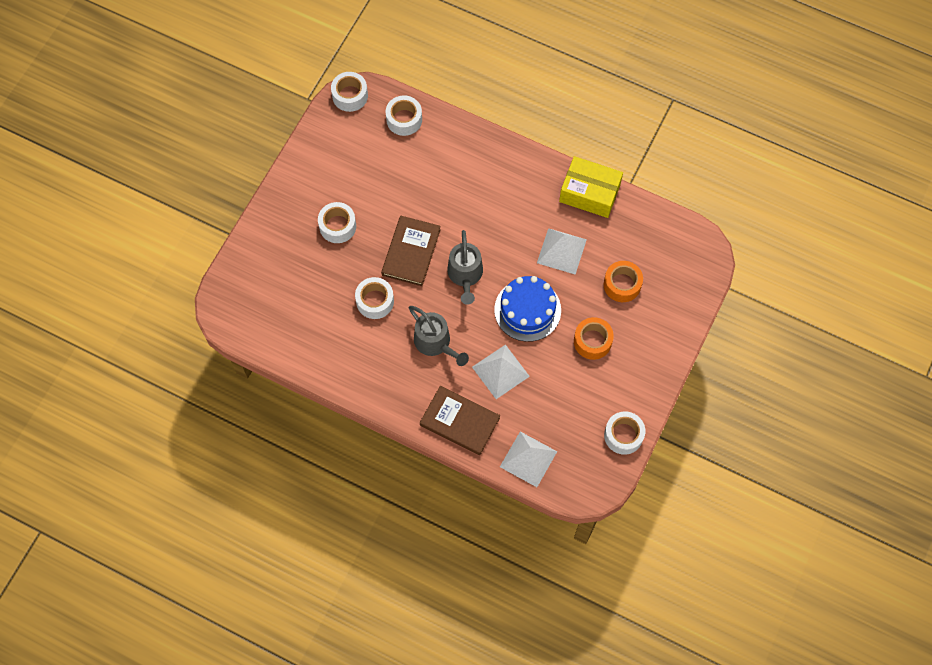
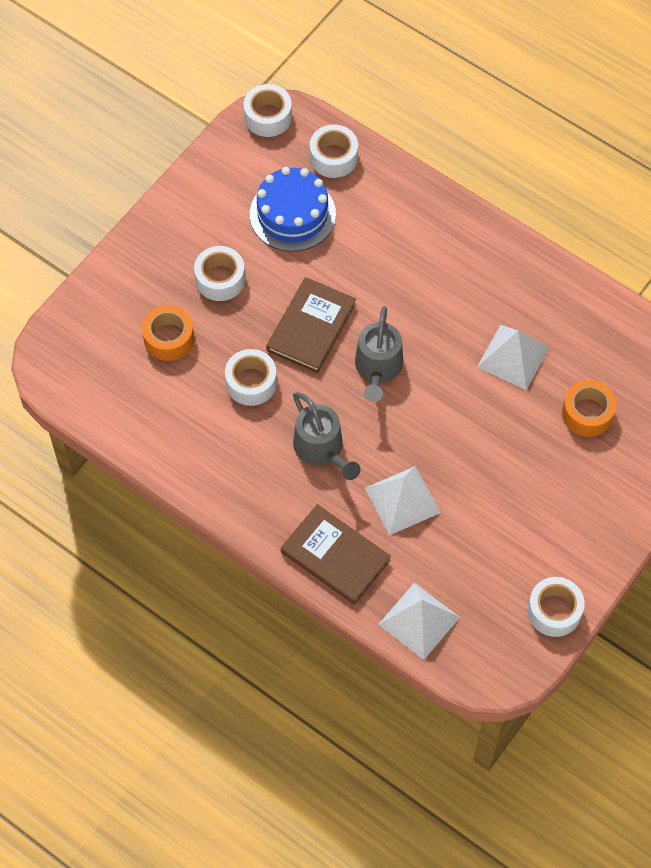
camera: 10 degrees right, 5 degrees down
(527, 310) = (453, 426): blue cake -> blue cake (292, 214)
(589, 193) = (564, 288): yellow box -> none
(592, 341) = (534, 481): orange tape -> orange tape (169, 338)

